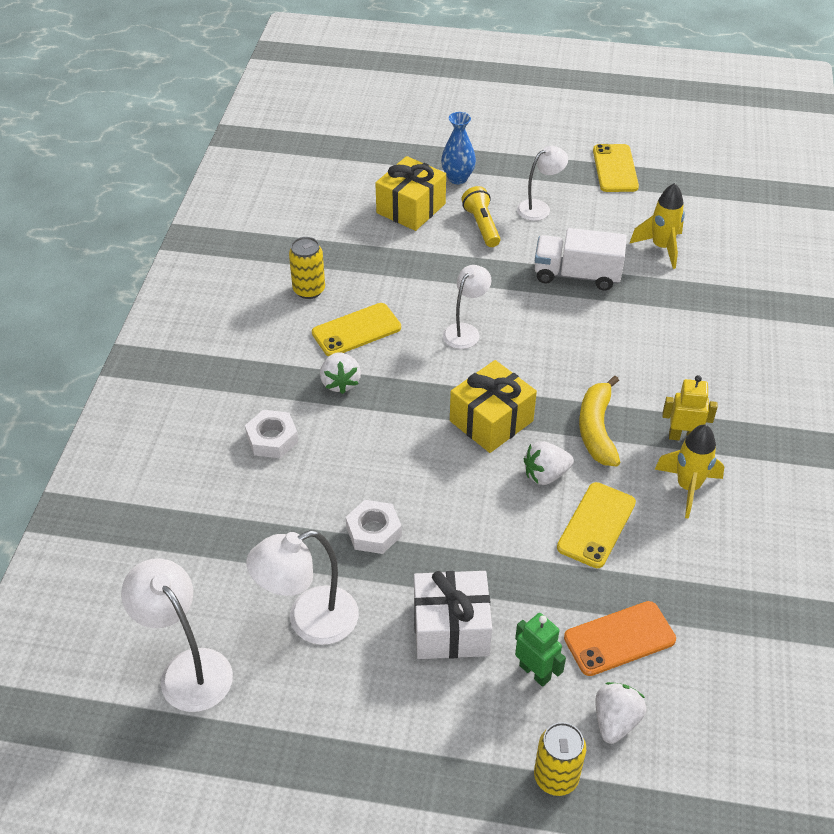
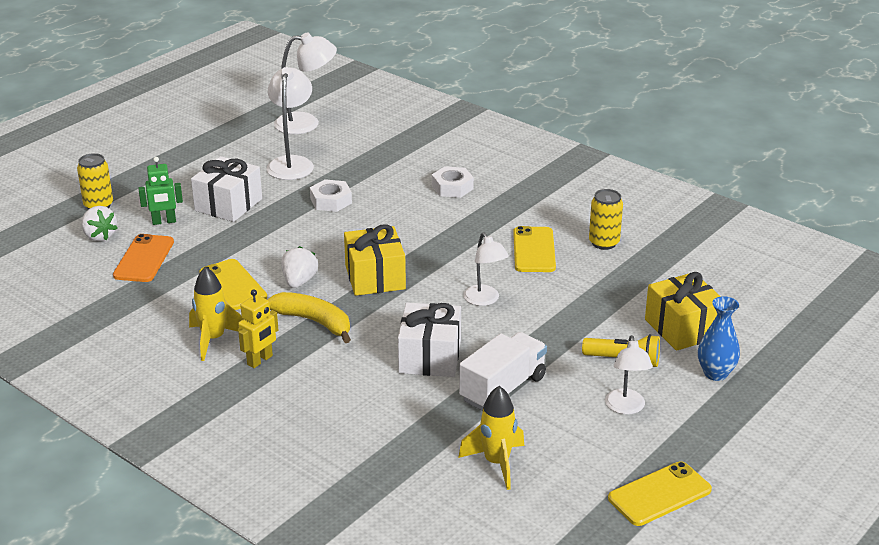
camera: 120 degrees right, 15 degrees down
(340, 383) = (481, 227): white strawberry -> none
(576, 331) = (430, 357): none -> white gift
(615, 169) = (659, 494): yellow phone -> yellow phone turned 60 degrees counterclockwise

